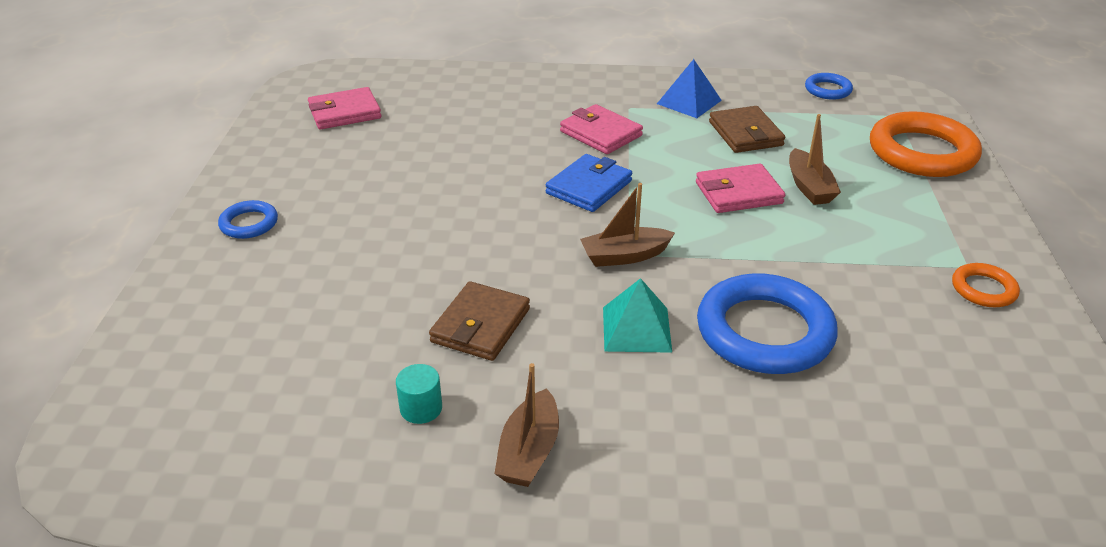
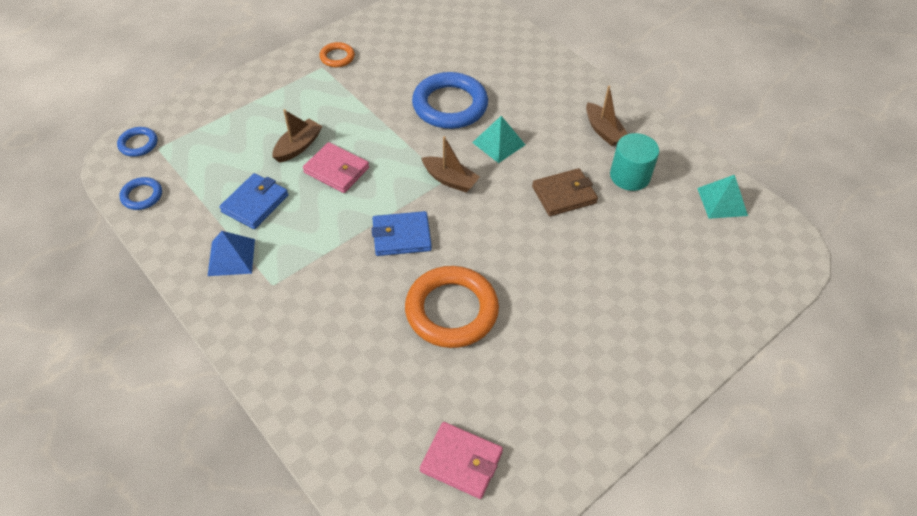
camera: 135 degrees left, 15 degrees up
(249, 223) = (629, 370): blue ring -> blue ring (138, 144)
(249, 466) = (722, 201): none -> turquoise pyramid
(421, 408) = (630, 176): turquoise cylinder -> turquoise cylinder, size x1.77
(529, 451) = (603, 131): brown boat -> brown boat turned 90 degrees clockwise
(600, 133) = (328, 275): pink wallet -> none
(745, 134) = (255, 203): brown wallet -> blue wallet
(922, 152) = (205, 120): orange ring -> orange ring (451, 310)

